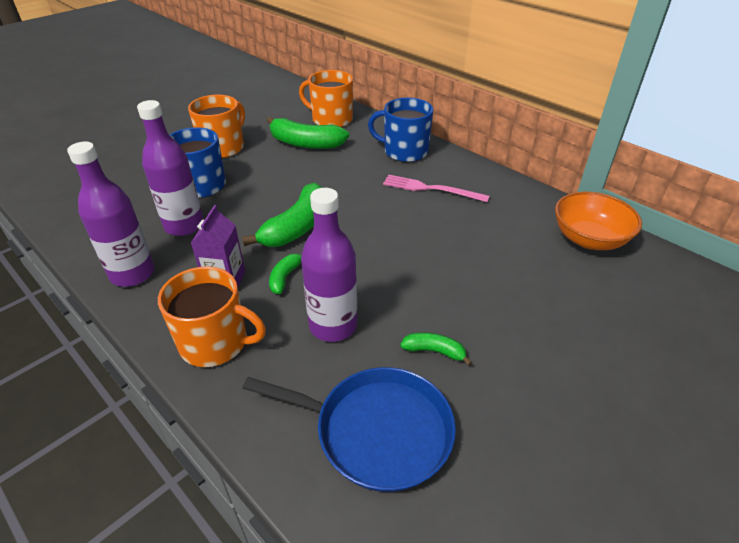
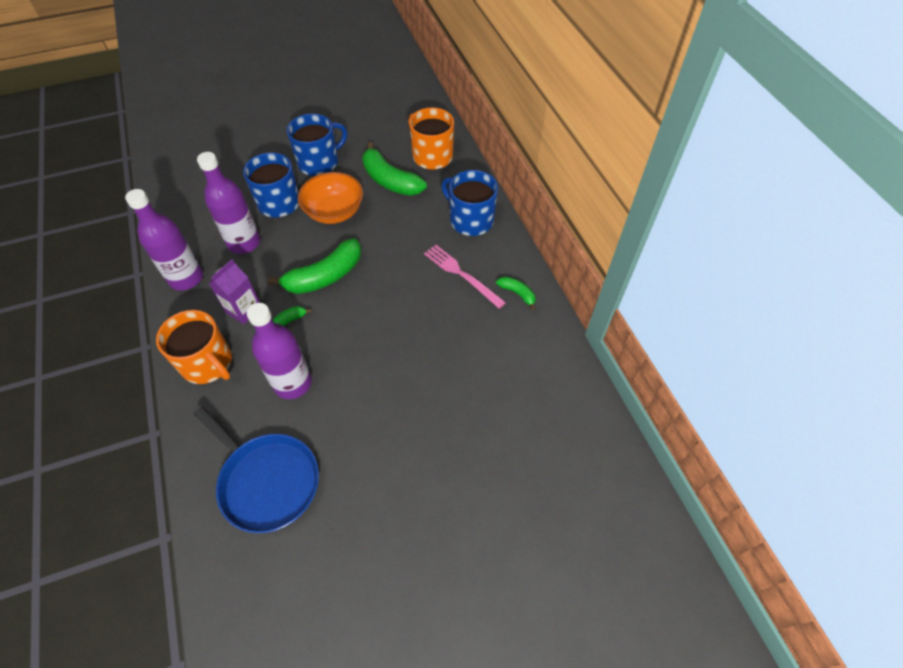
camera: 25 degrees right, 15 degrees up
(223, 147) = (319, 163): orange mug -> blue mug
(434, 351) = (348, 437): green banana -> green banana (517, 293)
(589, 239) = (557, 384): orange bowl -> orange bowl (334, 212)

